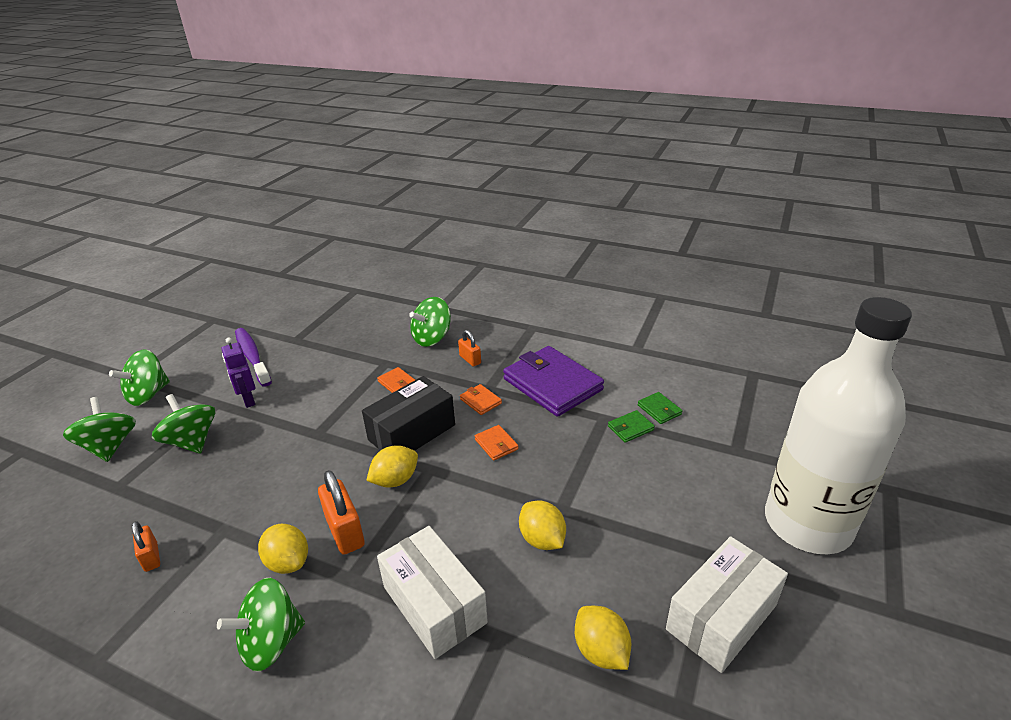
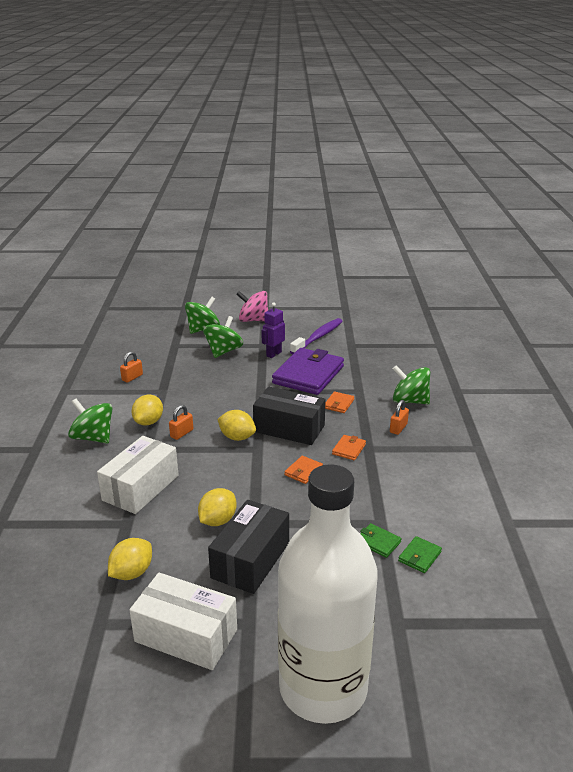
camera: 65 degrees right, 5 degrees down
(148, 395) = (253, 320): green spinning top -> pink spinning top
(345, 531) = (181, 433): orange padlock -> orange padlock, size x0.59
(552, 384) = (402, 481): purple wallet -> purple wallet (308, 375)
(620, 528) = (250, 560): none -> black box

